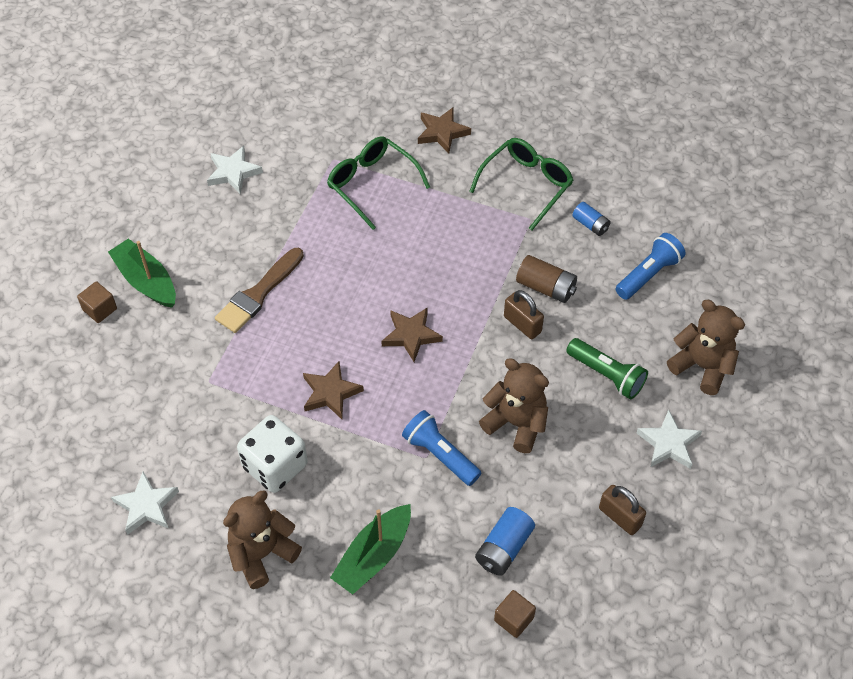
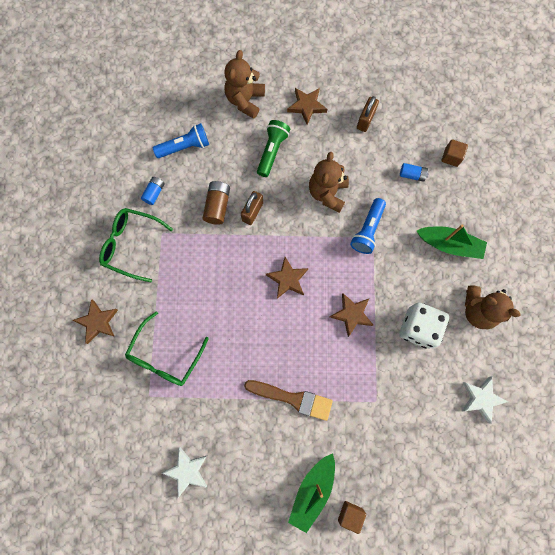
camera: 110 degrees left, 20 degrees up
(504, 548) = (412, 175): blue battery -> blue battery, size x0.66
(648, 274) = (185, 147): blue flashlight -> blue flashlight turned 135 degrees clockwise
(668, 443) = (307, 106): white star -> brown star

